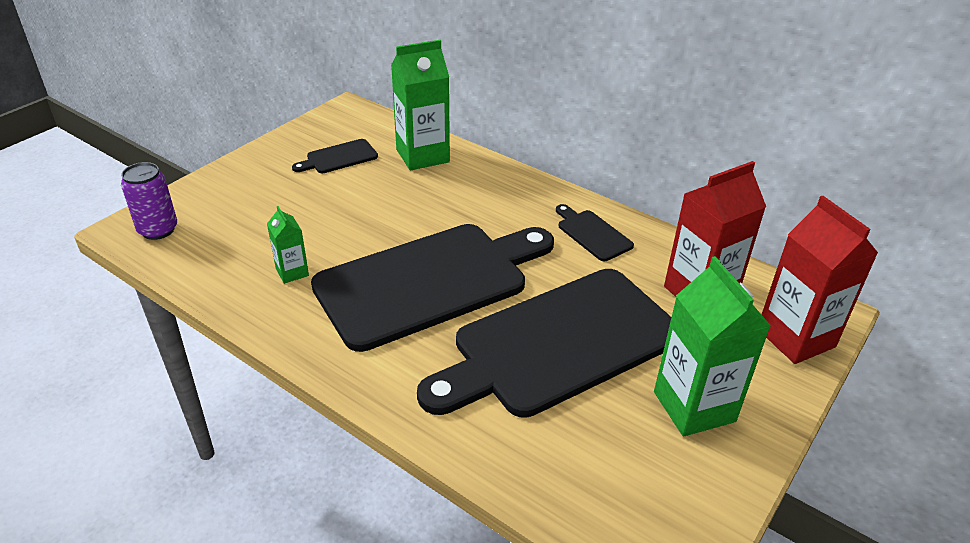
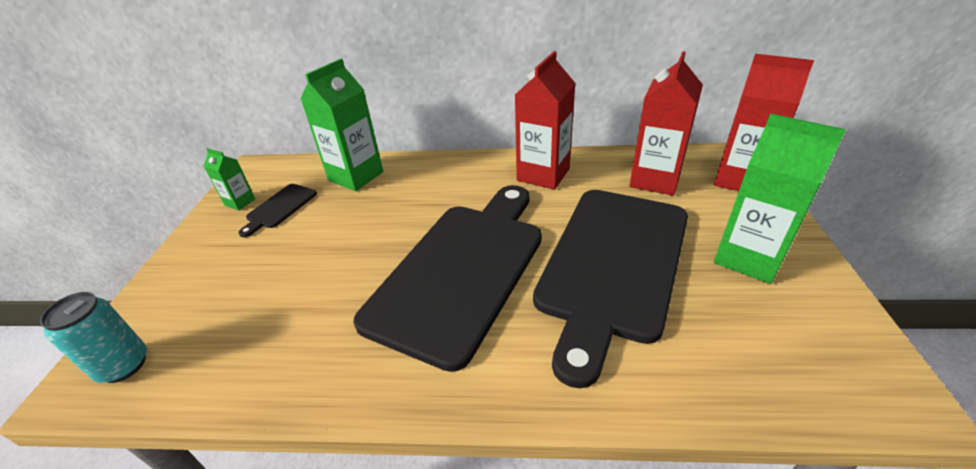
camera: 30 degrees left, 0 degrees up
(158, 230) = (123, 365): purple can -> turquoise can
(292, 272) = (323, 329): green carton -> green carton (240, 202)
(592, 233) = (543, 175): black cutting board -> red carton

